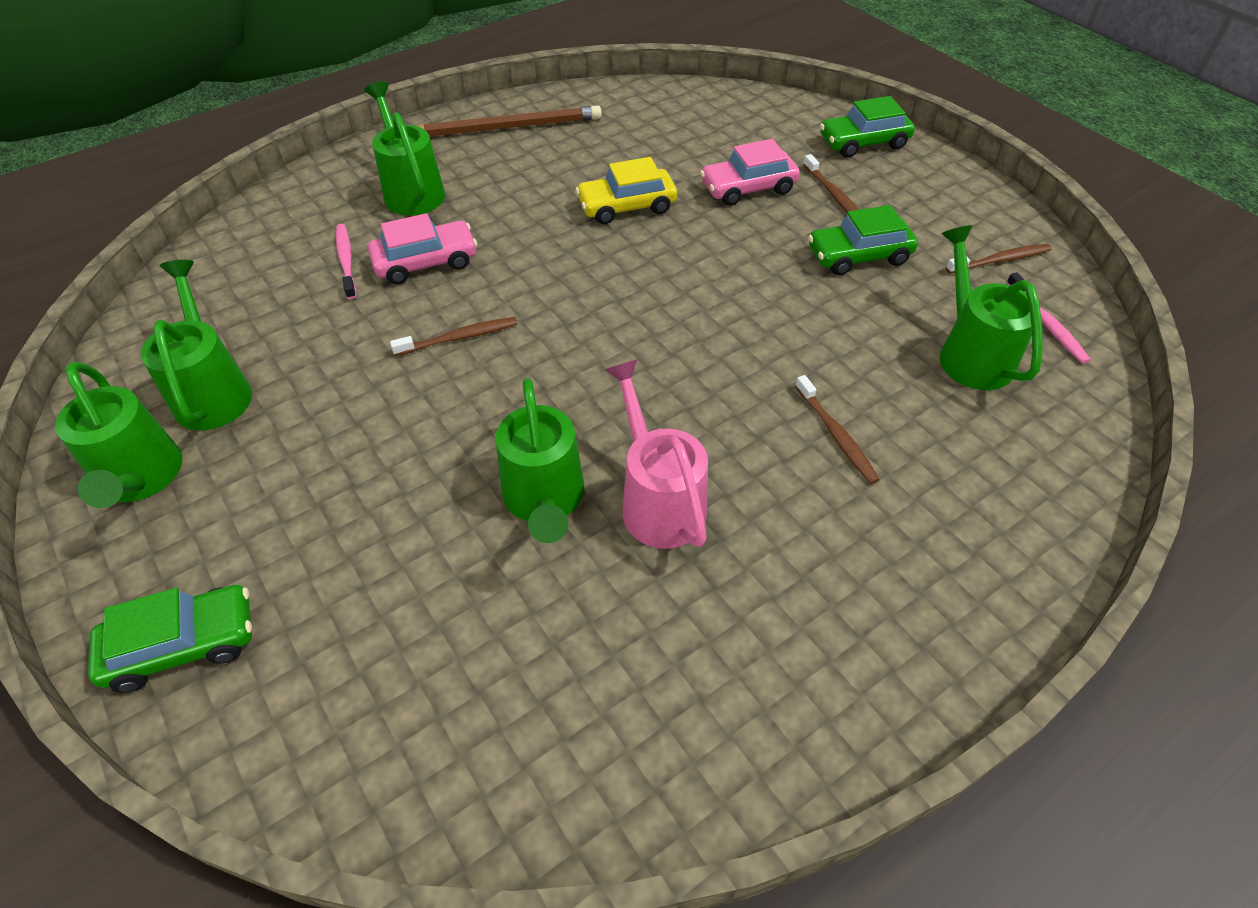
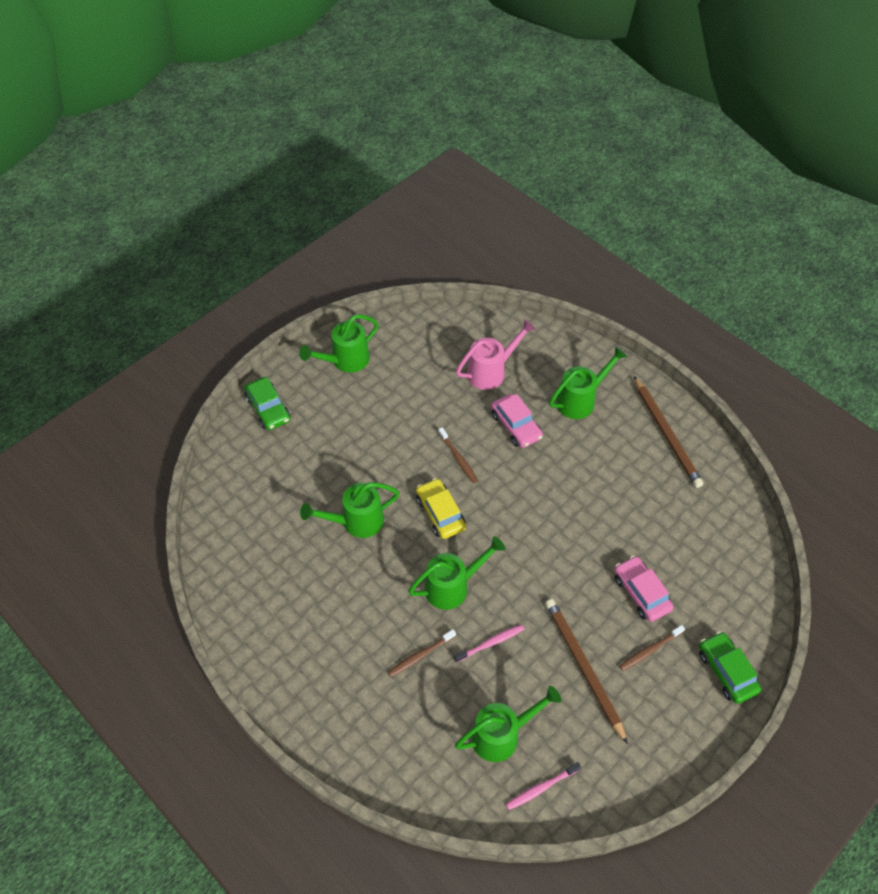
camera: 80 degrees right, 5 degrees up
(213, 391) = (401, 366): green watering can -> green watering can (453, 586)
(346, 261) = (508, 388): pink toothbrush -> pink toothbrush (491, 643)
(627, 206) = (598, 521): yellow car -> yellow car (440, 513)
(658, 500) = (363, 571): pink watering can -> pink watering can (491, 371)
(859, 256) = (583, 667): green car -> brown pencil
(1000, 260) = (603, 764): brown toothbrush -> none

